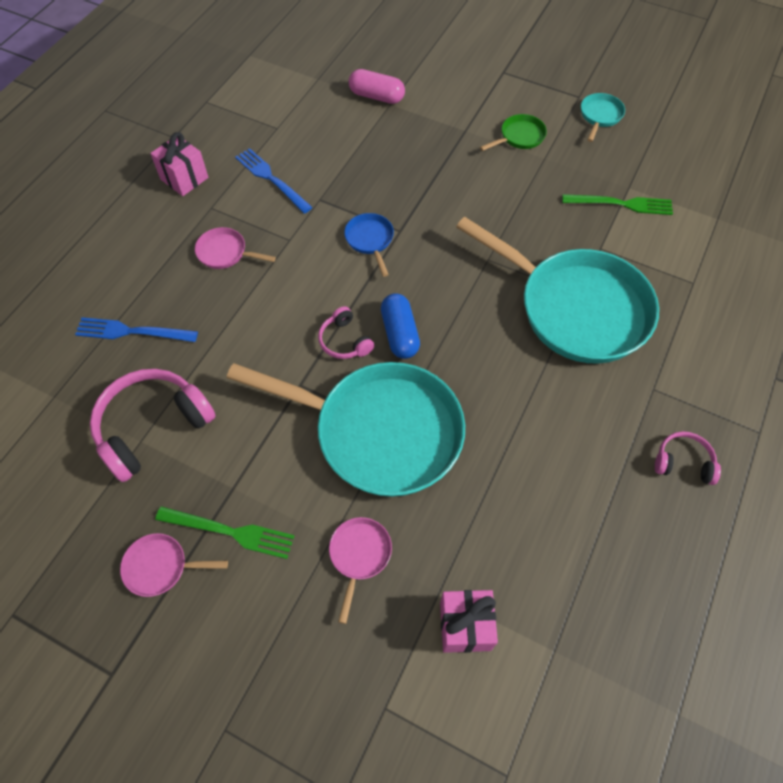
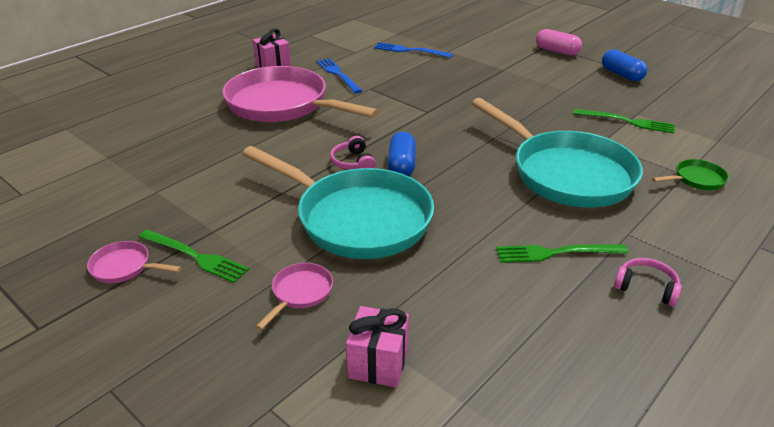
camera: 15 degrees right, 25 degrees down
(132, 331) = (188, 133): blue fork -> blue fork (410, 50)
(152, 427) = (171, 185): pink headphones -> none
(225, 253) = (282, 105): pink pan -> pink pan, size x2.50
(370, 240) = (400, 113): blue pan -> none
(376, 96) = (439, 46): pink capsule -> pink capsule (557, 51)
(519, 137) = (548, 77): green pan -> green pan (696, 179)
(591, 434) = (555, 253): none -> green fork
(600, 116) = (621, 75): turquoise pan -> blue capsule

